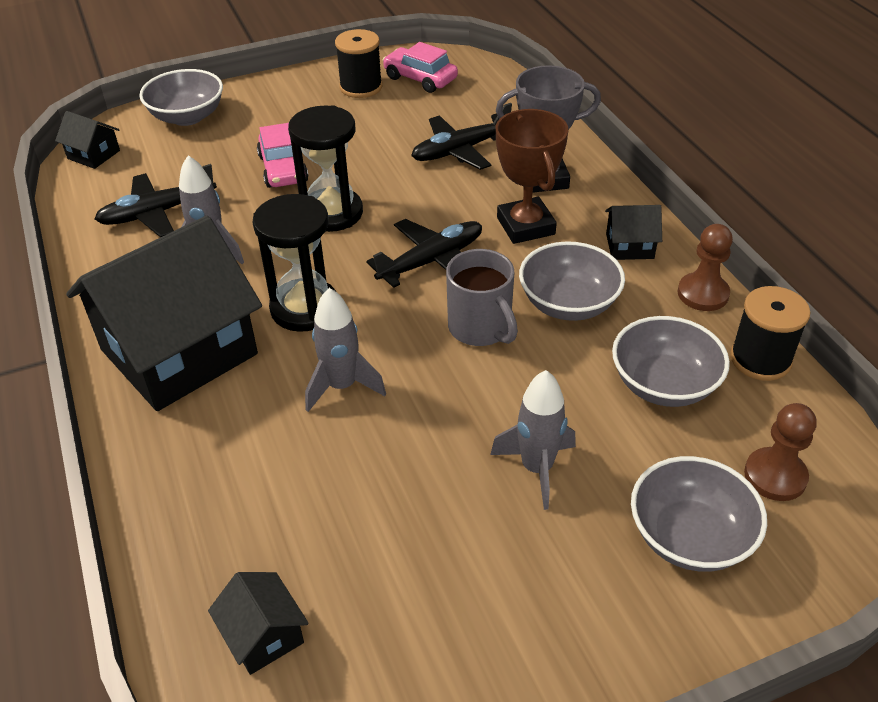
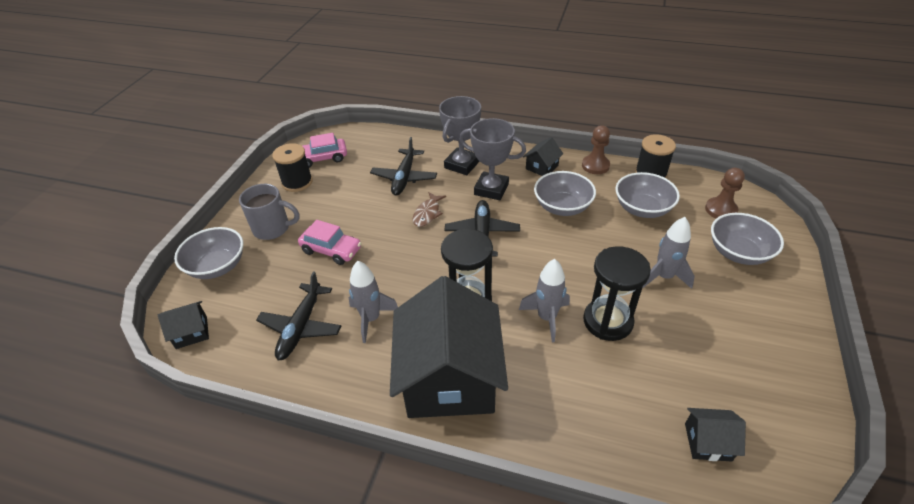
camera: 50 degrees left, 0 degrees up
(332, 213) = (398, 250): black hourglass -> black hourglass (608, 321)
(418, 201) = (427, 214): none -> brown fish
(481, 328) = (551, 244): grey mug -> grey mug (273, 228)
(525, 226) = (491, 189): brown trophy -> grey trophy

